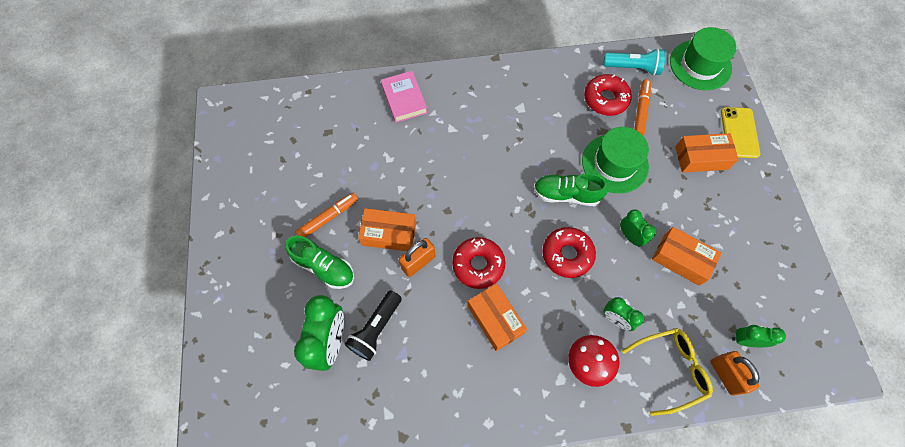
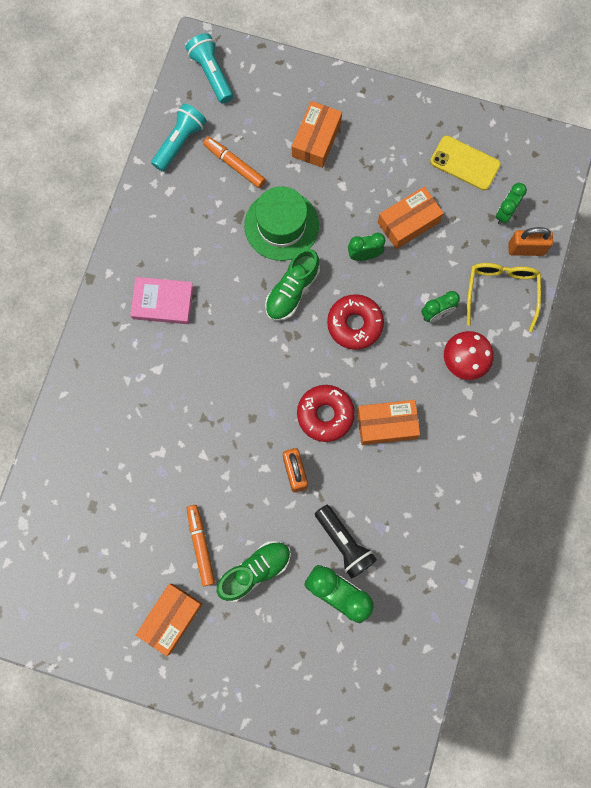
camera: 65 degrees left, 10 degrees up
(389, 234) = (249, 489): orange box -> orange box (171, 618)
(404, 99) = (93, 403): pink book -> pink book (163, 302)
(605, 99) = (203, 192): red donut -> none
(700, 65) = (212, 74): green hat -> turquoise flashlight
(739, 132) = (307, 87): yellow phone -> yellow phone (465, 163)

